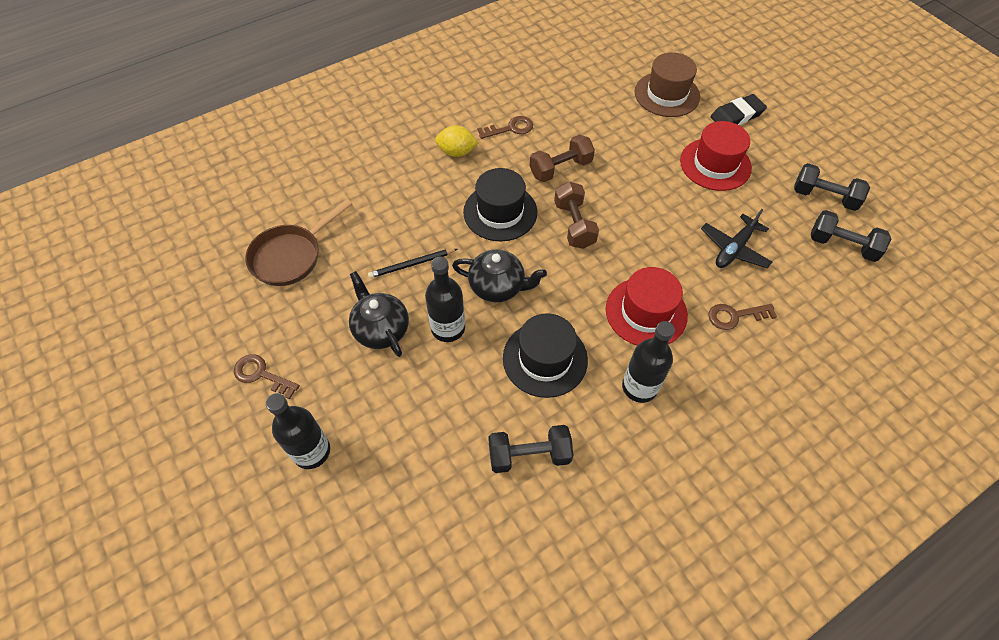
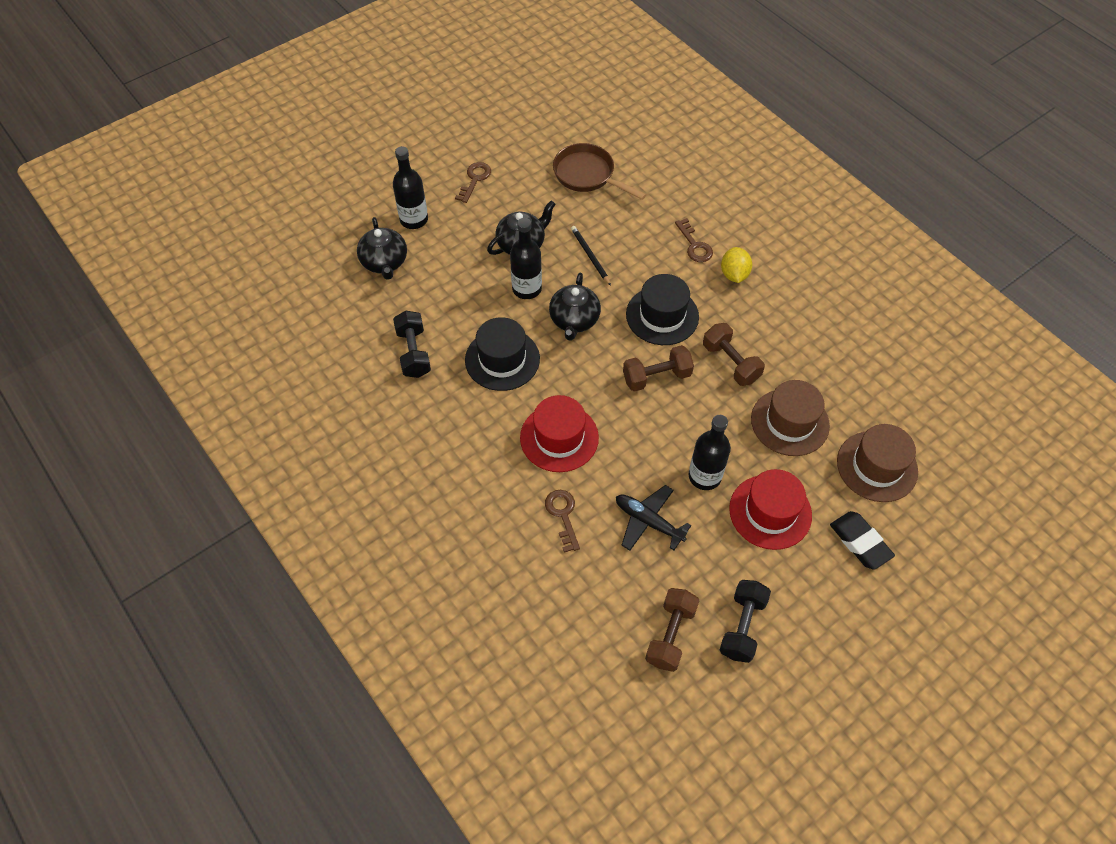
camera: 85 degrees right, 0 degrees up
(379, 490) = (385, 263): none -> black teapot
(510, 128) = (779, 316): brown key -> brown key (694, 245)
(625, 139) = (789, 422): none -> brown hat
(639, 387) = (479, 431): black bottle -> black bottle (704, 476)
(842, 245) = (670, 635): black dumbbell -> brown dumbbell

